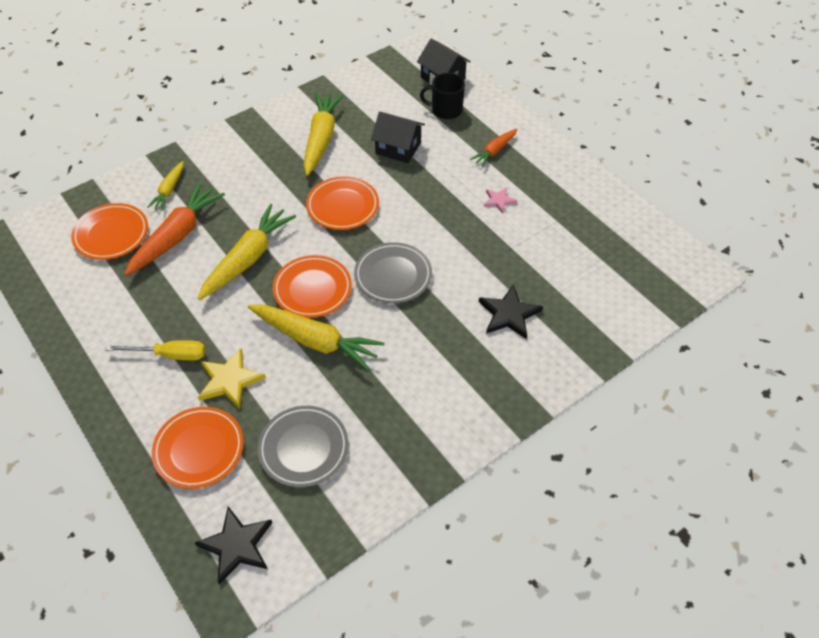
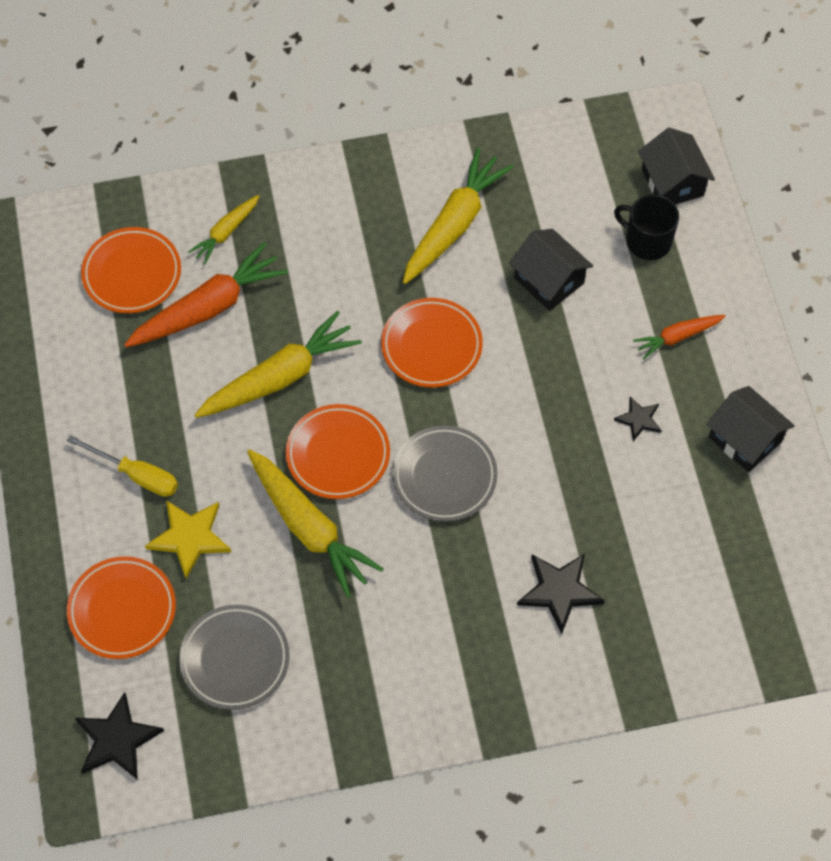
camera: 25 degrees right, 10 degrees up
(499, 201) = (639, 419): pink star -> black star
(569, 188) = (745, 439): none -> black house

